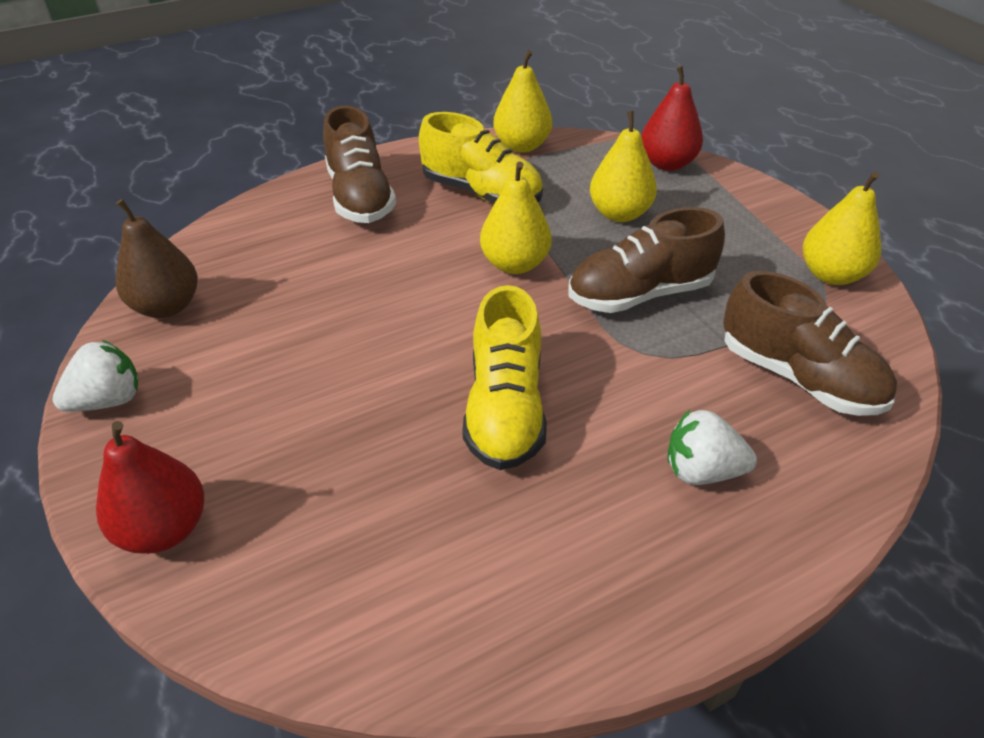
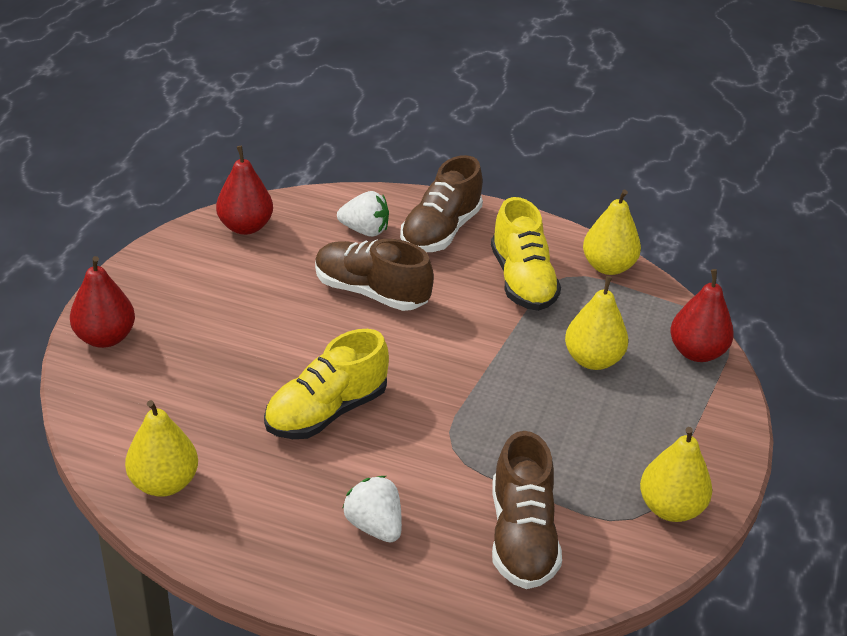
camera: 45 degrees right, 5 degrees down
(108, 400) = (158, 258): white strawberry -> white strawberry (365, 230)
(167, 306) = (245, 227): brown pear -> red pear
(515, 264) = (465, 340): yellow pear -> yellow pear (164, 483)
(639, 294) = (512, 416): brown shoe -> brown shoe (371, 292)

